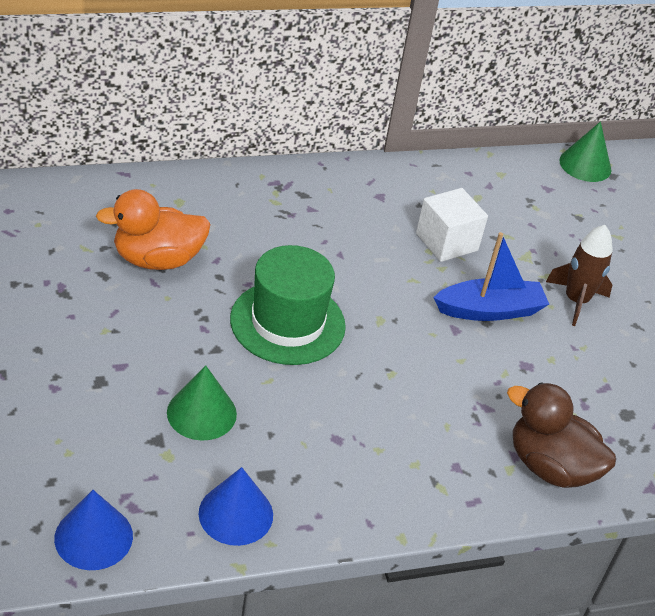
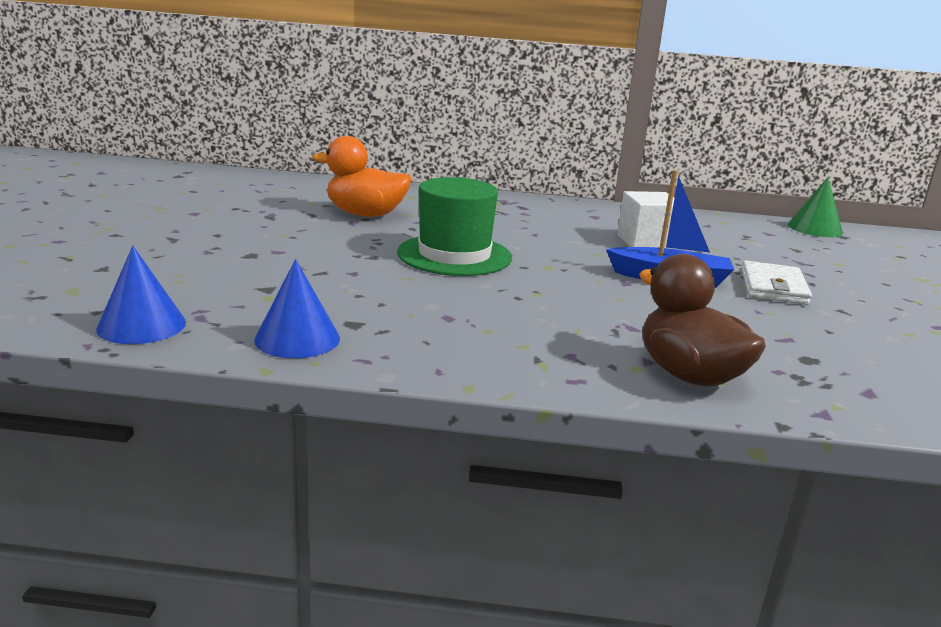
camera: 25 degrees right, 20 degrees down
(201, 413) = (325, 282): green cone -> none
(576, 301) = (773, 287): brown rocket -> white wallet

